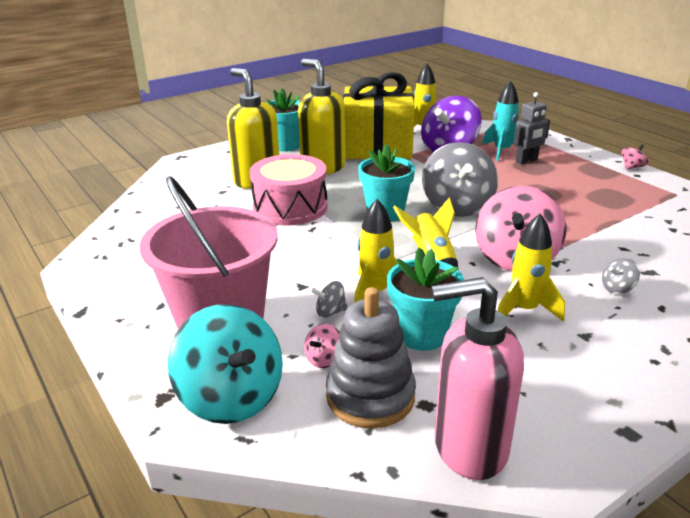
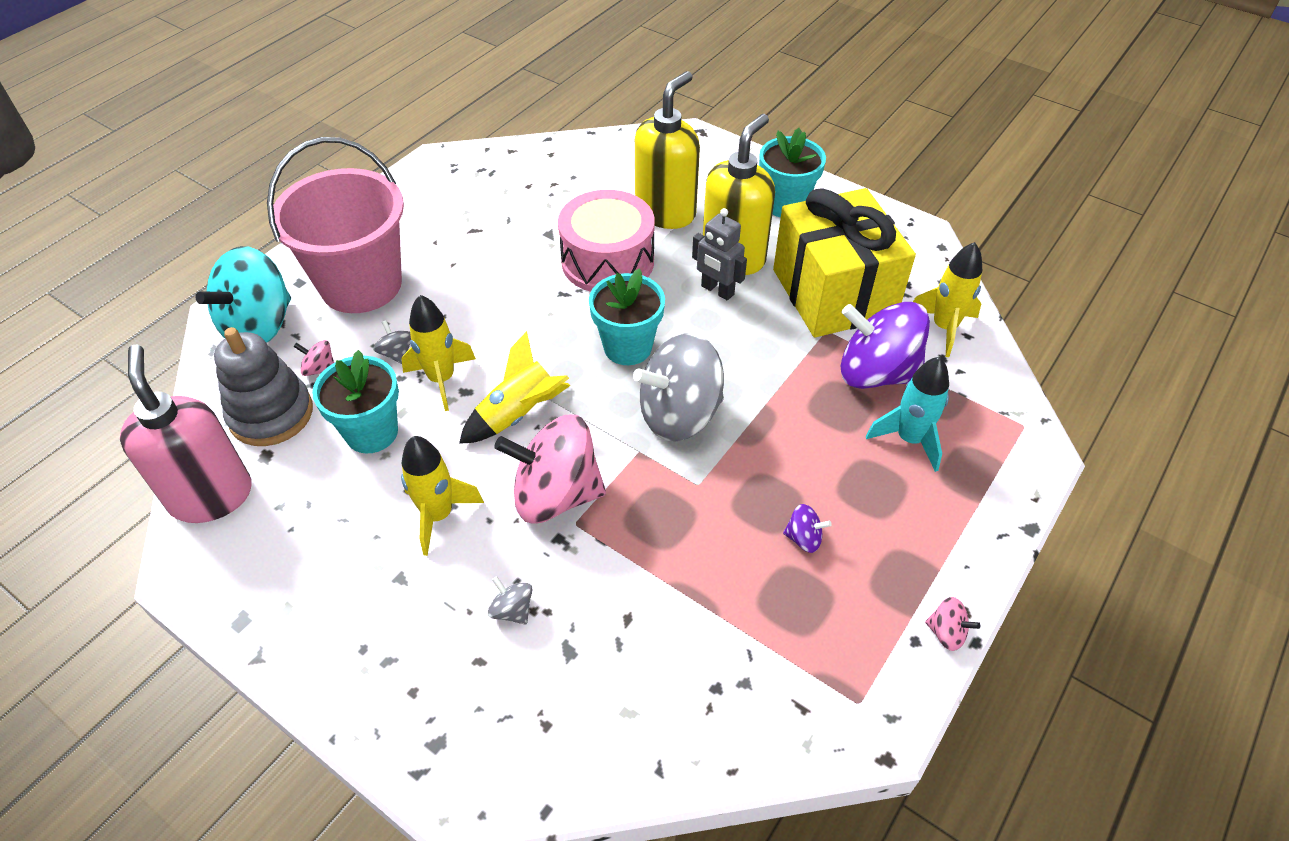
camera: 70 degrees right, 20 degrees up
(526, 161) = (887, 476): grey robot -> grey robot (717, 290)
(567, 188) = (804, 538): none -> purple spinning top

